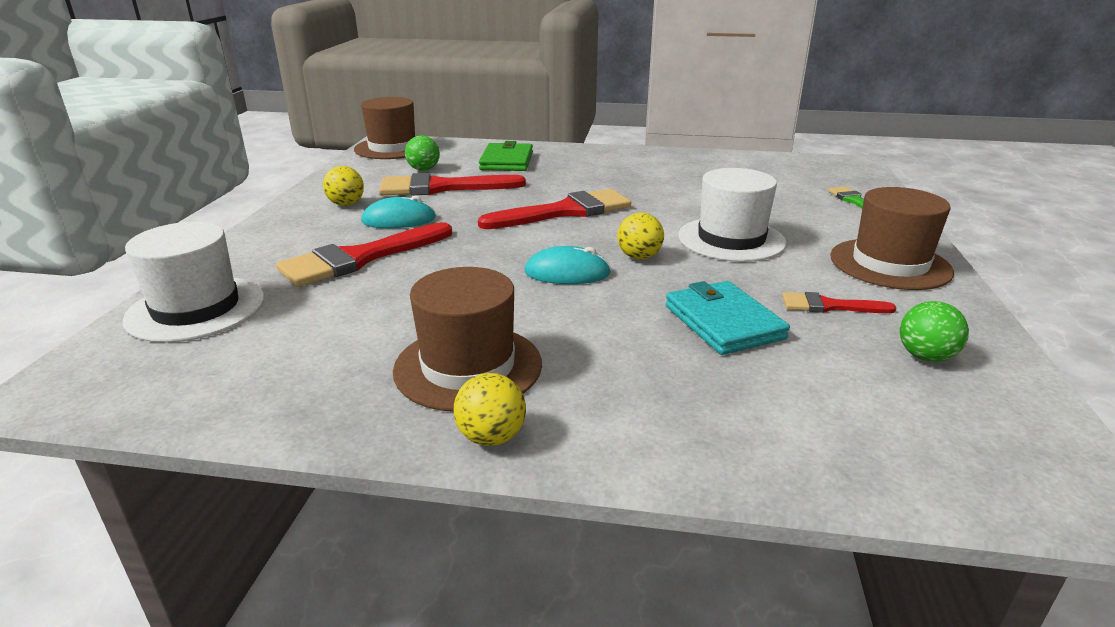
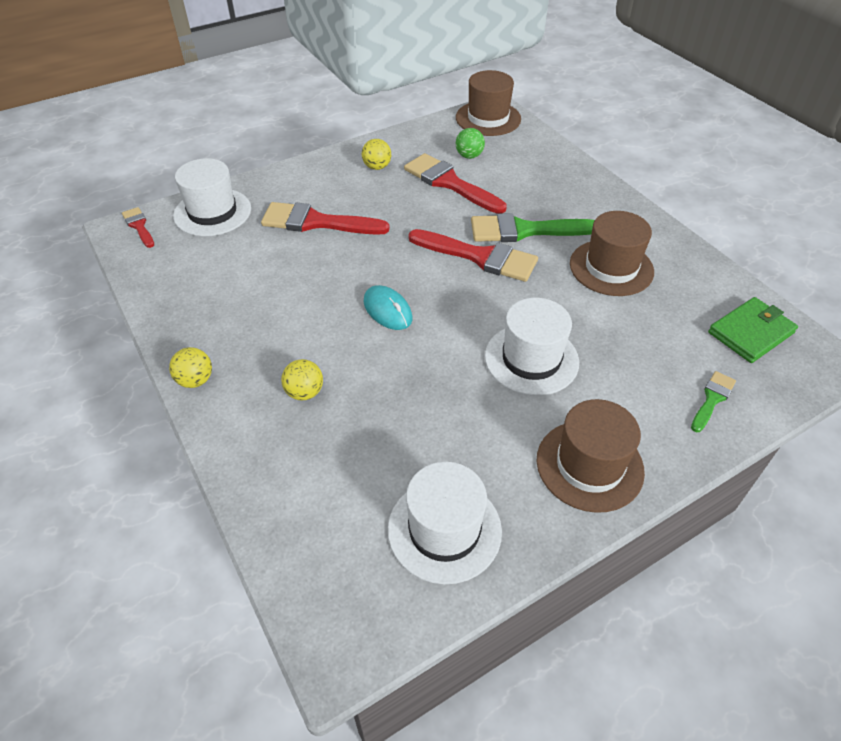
camera: 50 degrees right, 20 degrees up
(399, 220) = (380, 200): turquoise mouse -> none
(468, 367) = (246, 335): brown hat -> brown hat (611, 267)
(506, 161) = (535, 178): green wallet -> green wallet (750, 332)
(564, 186) = (525, 230): none -> green brush
(639, 257) = (446, 329): yellow ball -> yellow ball (304, 392)
(723, 322) = (394, 411): turquoise wallet -> none
(829, 306) = (472, 454): red brush -> red brush (139, 226)
(925, 356) = (444, 530): green ball -> white hat

